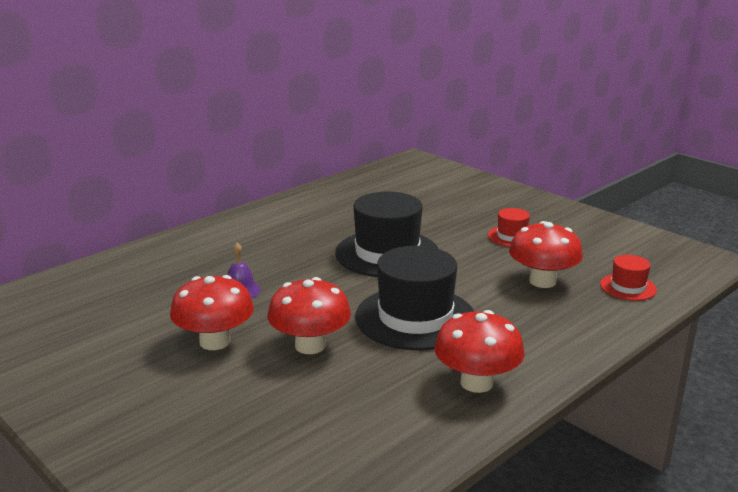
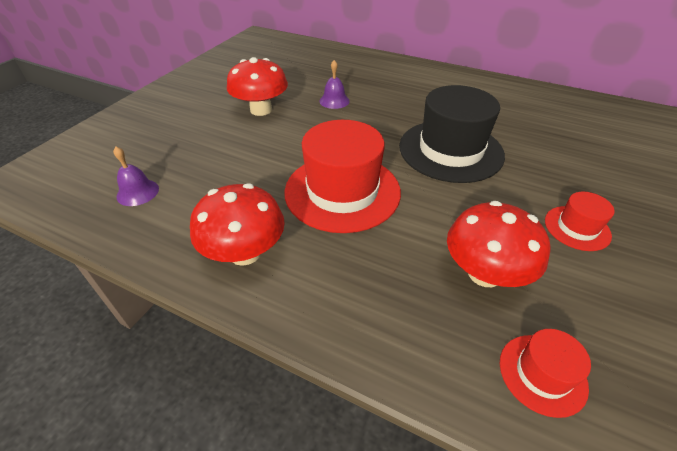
camera: 70 degrees right, 20 degrees up
(310, 345) = (272, 148): red mushroom -> none
(336, 449) = (137, 192): none -> purple bell
(415, 318) = (342, 191): black hat -> red hat

